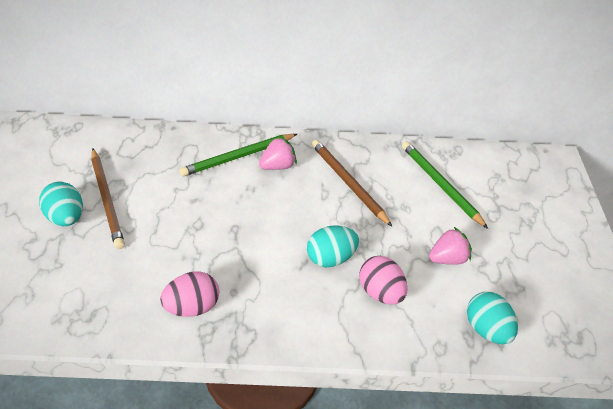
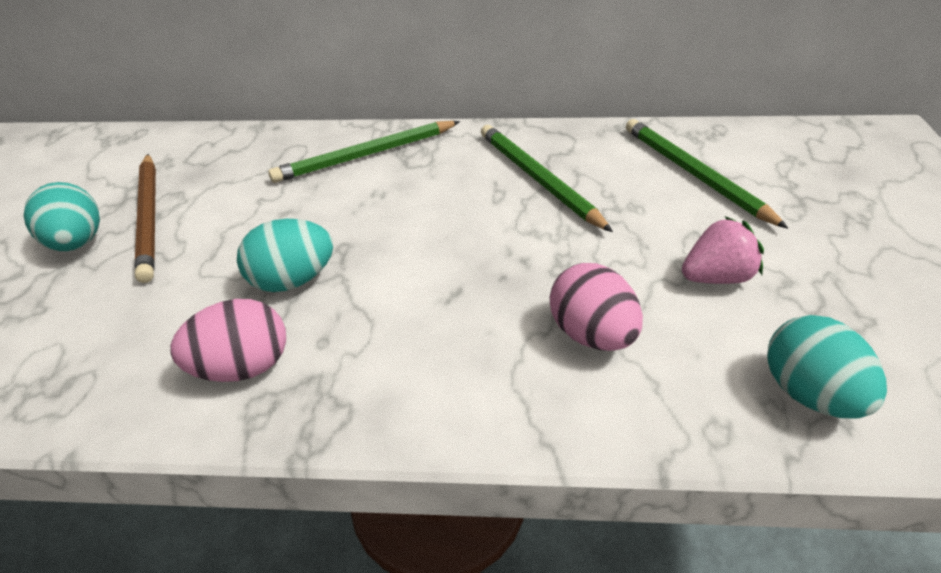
camera: 10 degrees right, 5 degrees down
(277, 166) = (425, 163): pink strawberry -> none
(330, 258) = (502, 284): turquoise egg -> turquoise egg (293, 281)
(348, 183) = (537, 179): brown pencil -> green pencil

